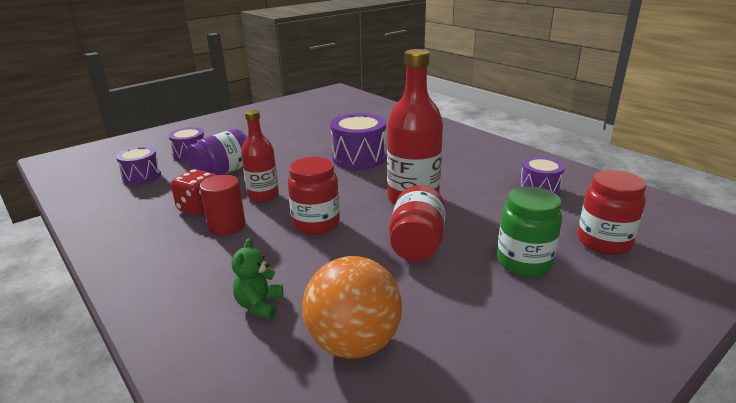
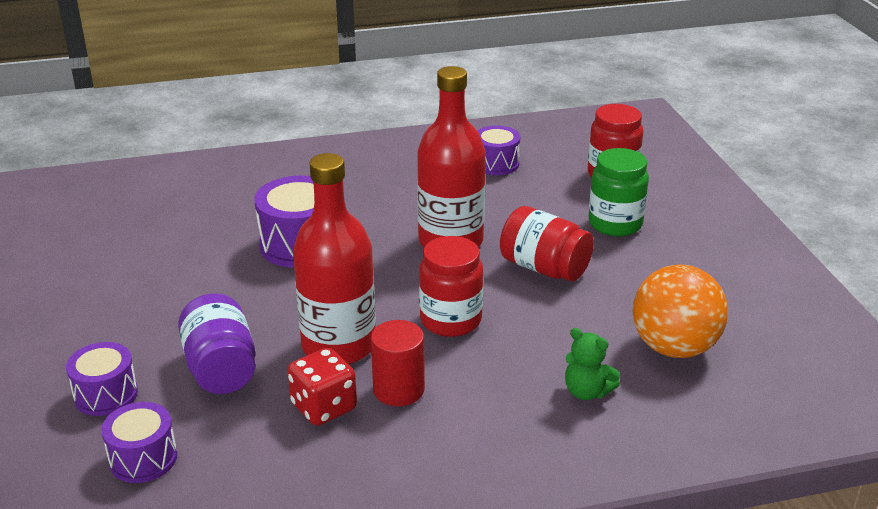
camera: 65 degrees left, 5 degrees up
(263, 195) = (338, 345): red bottle -> red bottle, size x1.62

